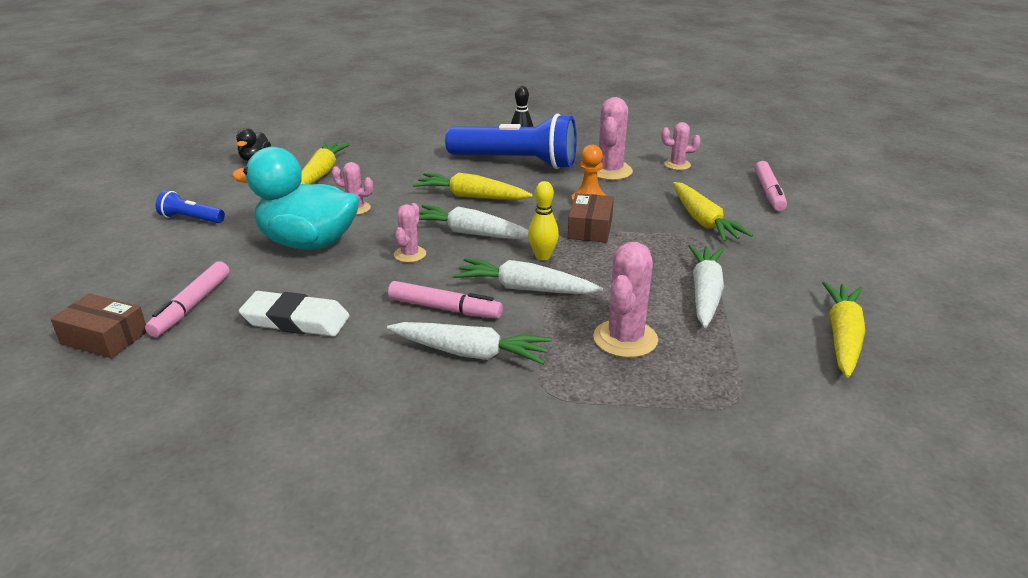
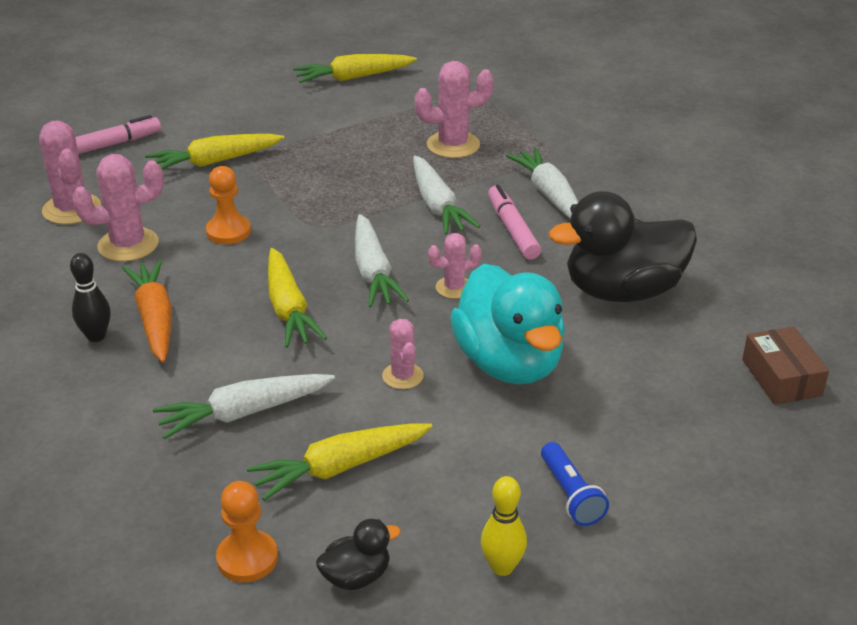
camera: 125 degrees left, 5 degrees up
(191, 306) = (685, 362): pink marker -> none
(296, 320) = (622, 291): white eraser -> black duck
(308, 143) = (247, 558): none -> orange pawn
(516, 162) = (155, 319): blue flashlight -> orange carrot
(542, 256) = (373, 217): yellow bowling pin -> yellow bowling pin (502, 567)
(590, 228) = (290, 212): brown box -> none
(677, 165) = (72, 209): pink cactus -> pink cactus, size x1.68
(703, 221) = (214, 162): yellow carrot -> yellow carrot turned 150 degrees counterclockwise
(705, 293) = (351, 132): white carrot -> white carrot (244, 413)

